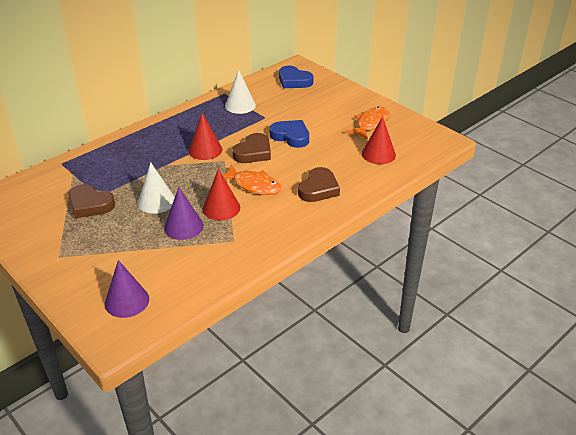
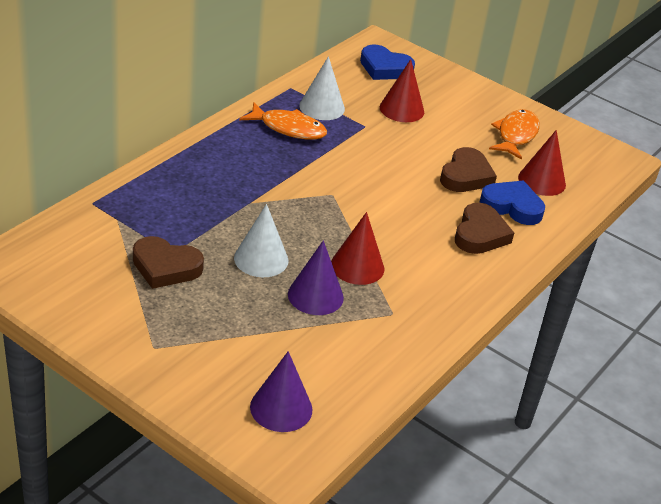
camera: 15 degrees left, 0 degrees up
(205, 150) = (299, 178): red cone -> red cone (401, 109)
(253, 152) = (369, 181): brown heart -> brown heart (466, 176)
(254, 185) = (390, 231): orange fish -> orange fish (288, 128)
(291, 136) = (413, 155): blue heart -> blue heart (512, 206)

